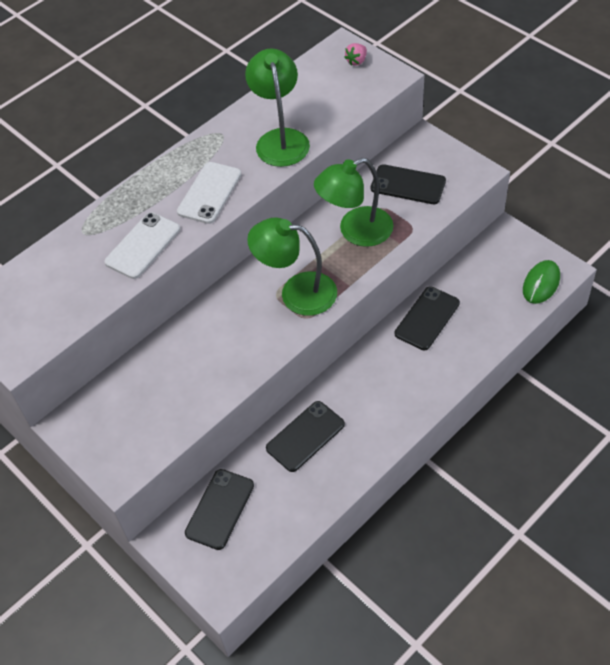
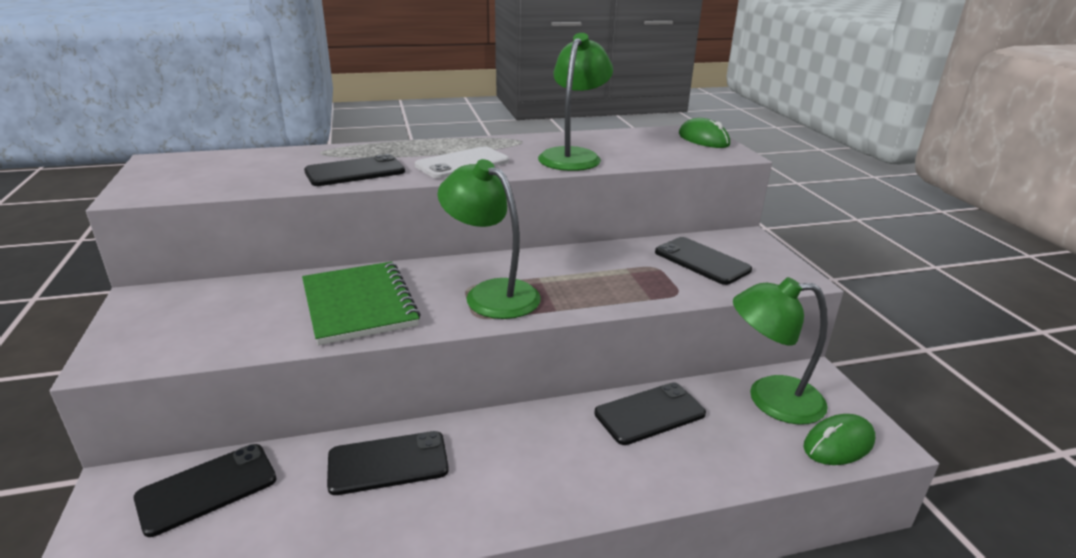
camera: 25 degrees right, 25 degrees down
(143, 246) = (355, 172): white phone -> black phone
(222, 349) = (359, 305): none -> green notebook
(355, 231) = (607, 273): green lamp -> green lamp (770, 399)
(356, 61) = (703, 139): pink strawberry -> green mouse

